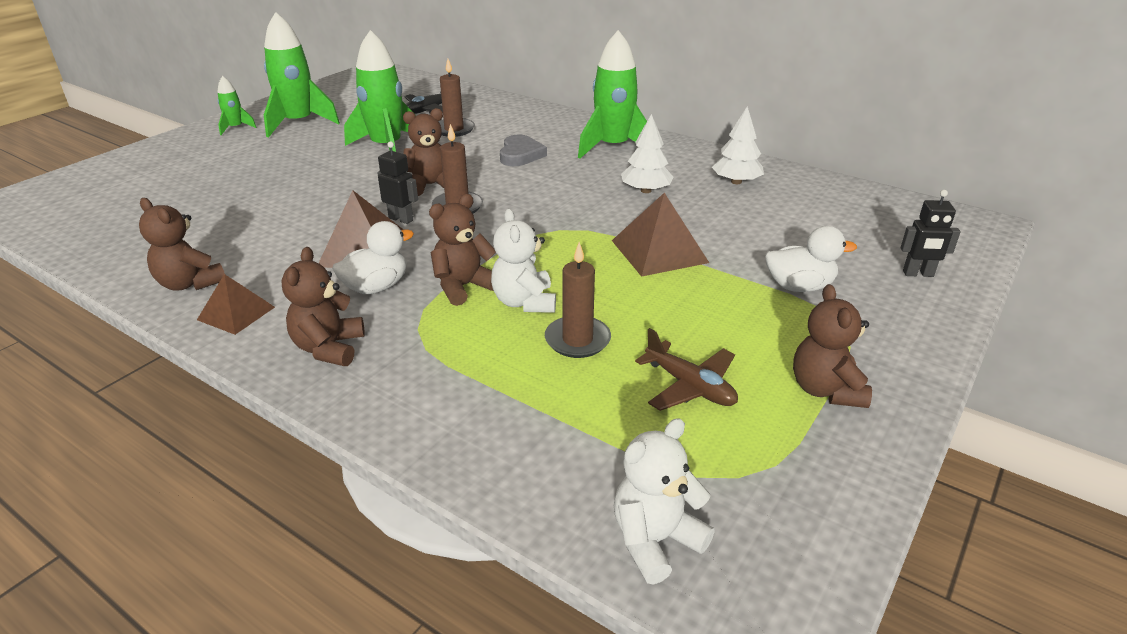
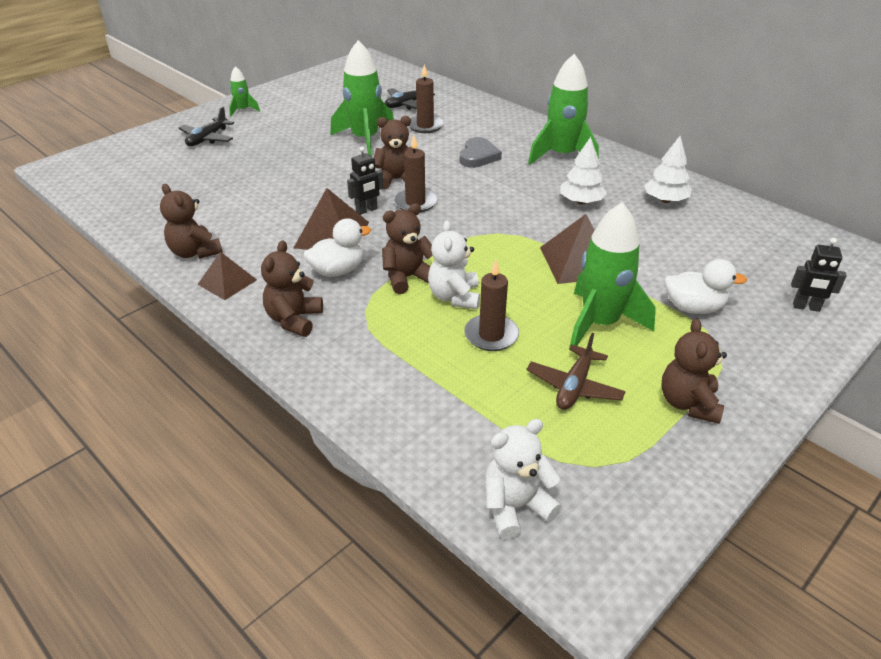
camera: 10 degrees right, 5 degrees up
(194, 160) = (207, 139): none -> black plane
(299, 123) = (295, 109): green rocket -> green rocket (600, 323)
(401, 219) = (366, 210): black robot -> black robot turned 105 degrees clockwise
(690, 386) = (574, 386): brown plane -> brown plane turned 60 degrees clockwise

